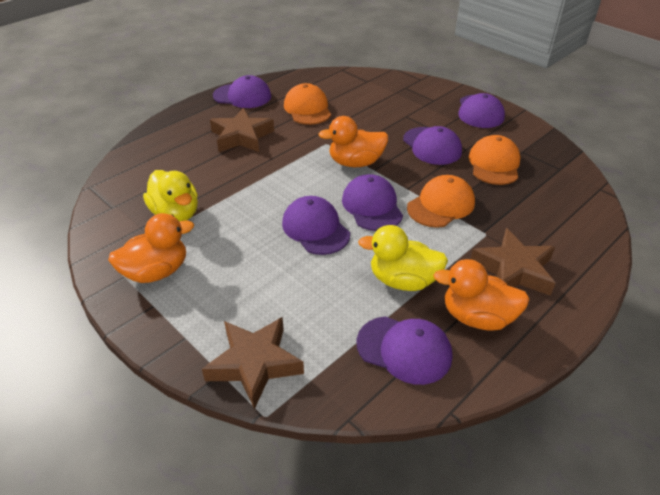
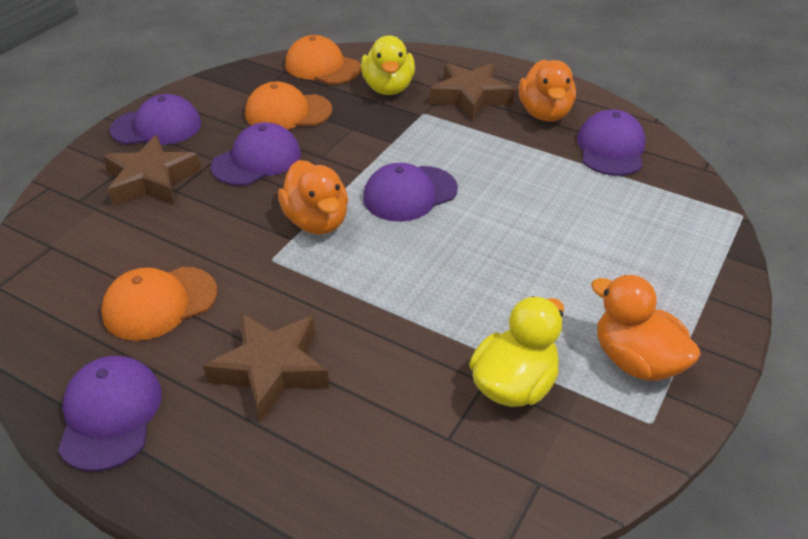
camera: 105 degrees left, 0 degrees up
(254, 364) = (698, 235): brown star -> brown star (151, 180)
(315, 228) = (475, 233): purple cap -> none
(403, 280) = (524, 158): yellow duck -> yellow duck (388, 88)
(441, 205) = (386, 144): orange cap -> orange cap (322, 67)

